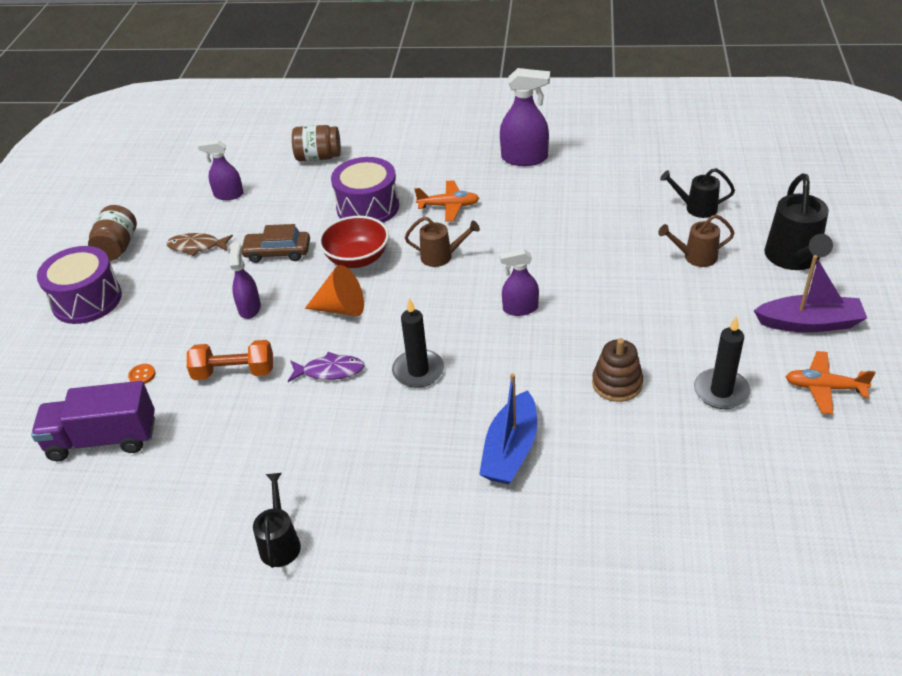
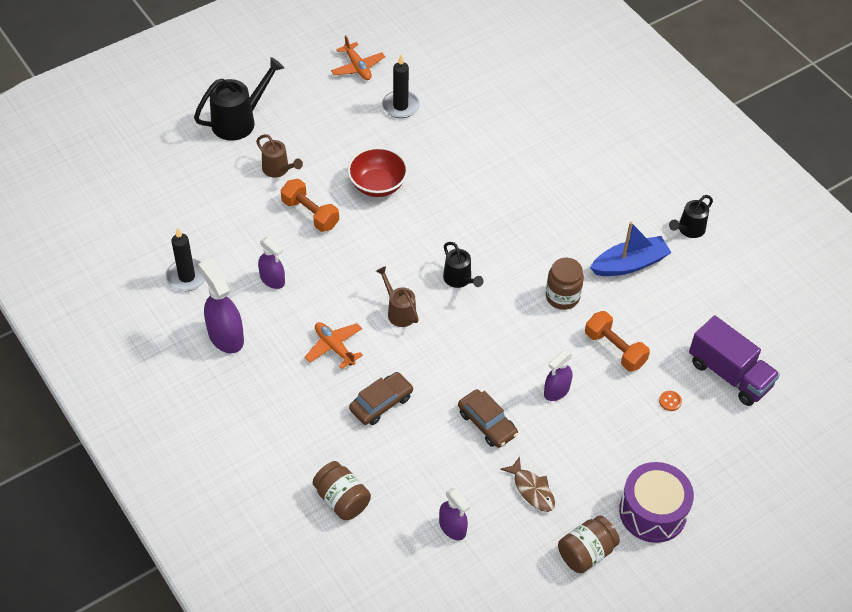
camera: 135 degrees left, 10 degrees up
(330, 371) = (562, 297): purple fish -> brown jar
(341, 308) = (504, 334): orange cone -> none
(357, 259) = (447, 363): red bowl -> red bowl (377, 185)
(368, 207) = (381, 403): purple drum -> brown car
(418, 371) = (517, 251): black candle -> black candle (187, 277)
(510, 450) = (532, 172): blue boat -> blue boat (629, 264)
(520, 308) = (413, 233): purple spray bottle -> purple spray bottle (272, 280)
(614, 253) = (310, 214): none -> orange dumbbell
(617, 383) = (437, 152): brown stacking toy -> none
(696, 208) = (216, 194): black watering can -> black watering can (459, 280)
(809, 323) = (303, 91): purple boat -> none

